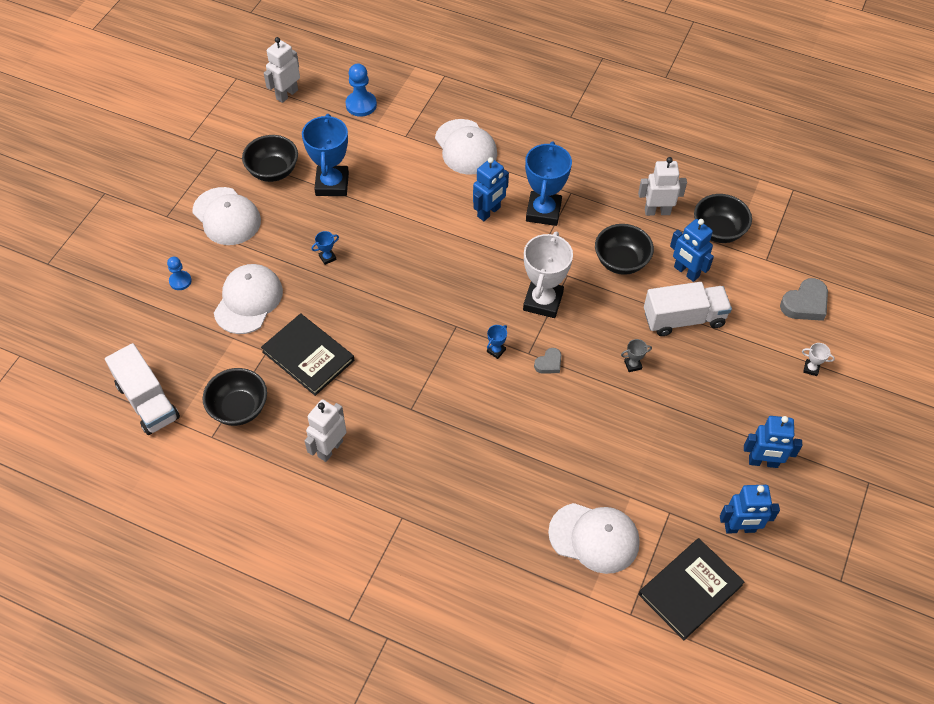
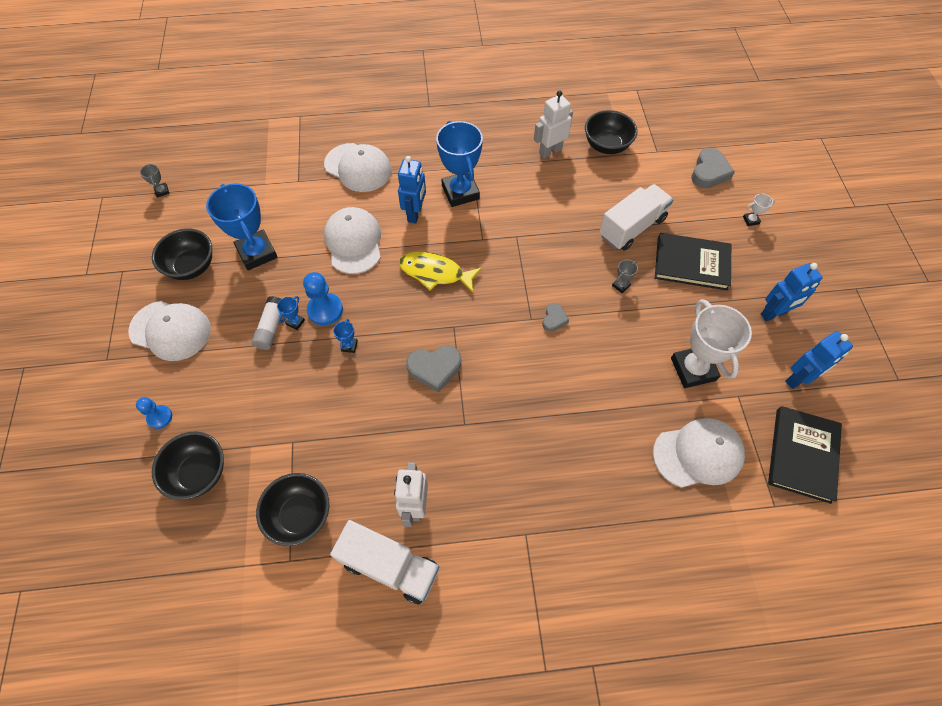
camera: 30 degrees left, 5 degrees up
(147, 401) = (198, 561): white truck -> white truck (390, 566)
(248, 300) = (243, 401): white cap -> white cap (353, 242)
(287, 94) = (162, 191): white robot -> grey trophy
(305, 253) = (271, 328): none -> white glue stick
(308, 356) = (336, 425): black book -> black book (691, 263)
(361, 105) = (240, 171): blue pawn -> blue pawn (325, 310)
(416, 352) = (434, 368): none -> grey heart
(471, 273) = (435, 273): none -> yellow fish
(496, 351) = (503, 331): blue trophy -> blue trophy (349, 346)
(543, 301) = (512, 268): white trophy -> white trophy (693, 369)
(621, 262) = (551, 204): black bowl -> black bowl (199, 473)
(686, 272) = (606, 189): blue robot -> none

